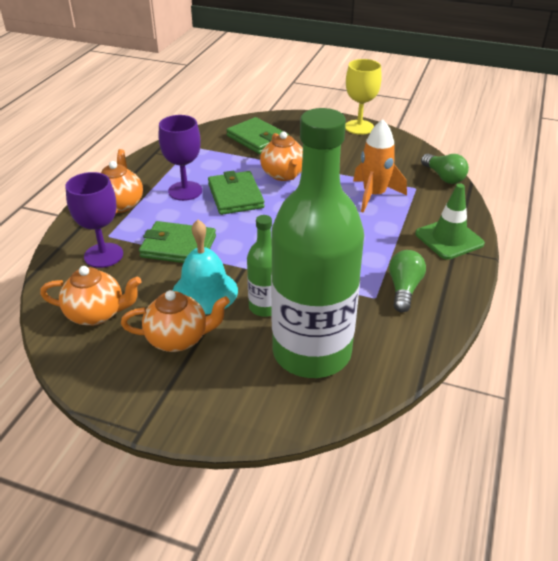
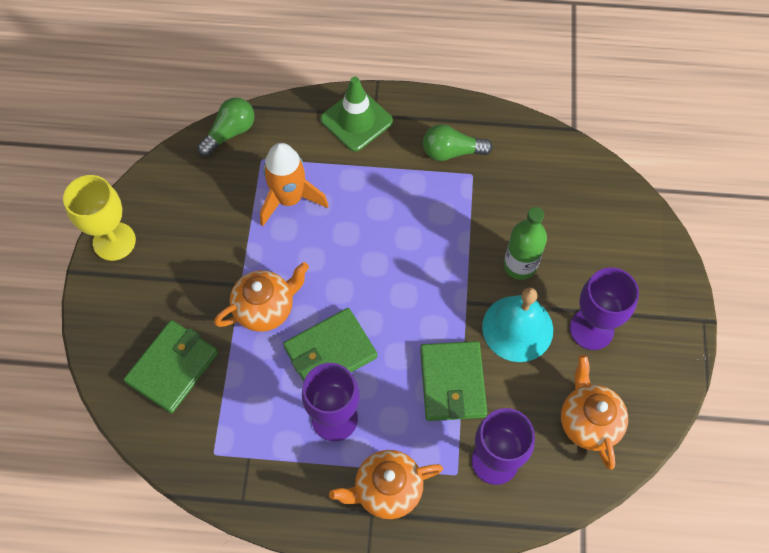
camera: 105 degrees left, 25 degrees up
(178, 339) = (591, 329): orange teapot -> purple goblet
(311, 352) = (564, 213): green bottle -> none

